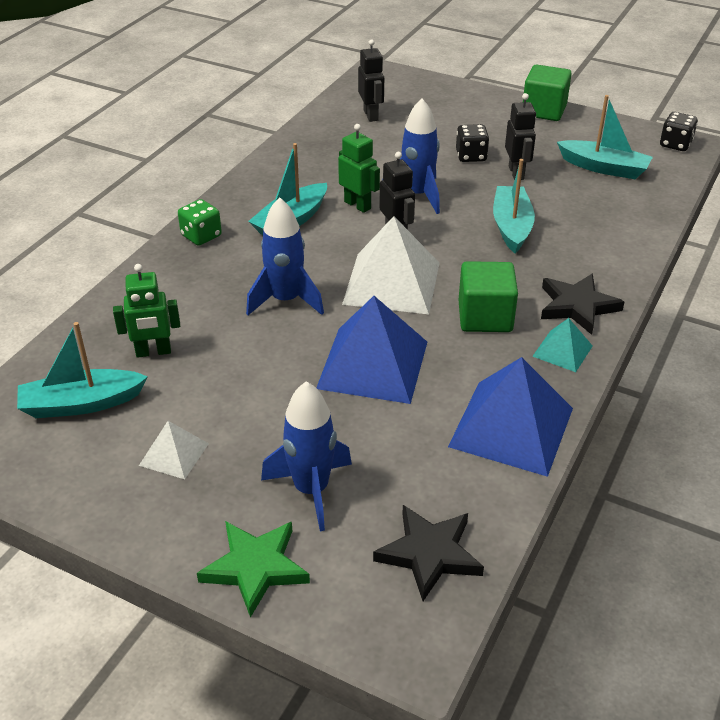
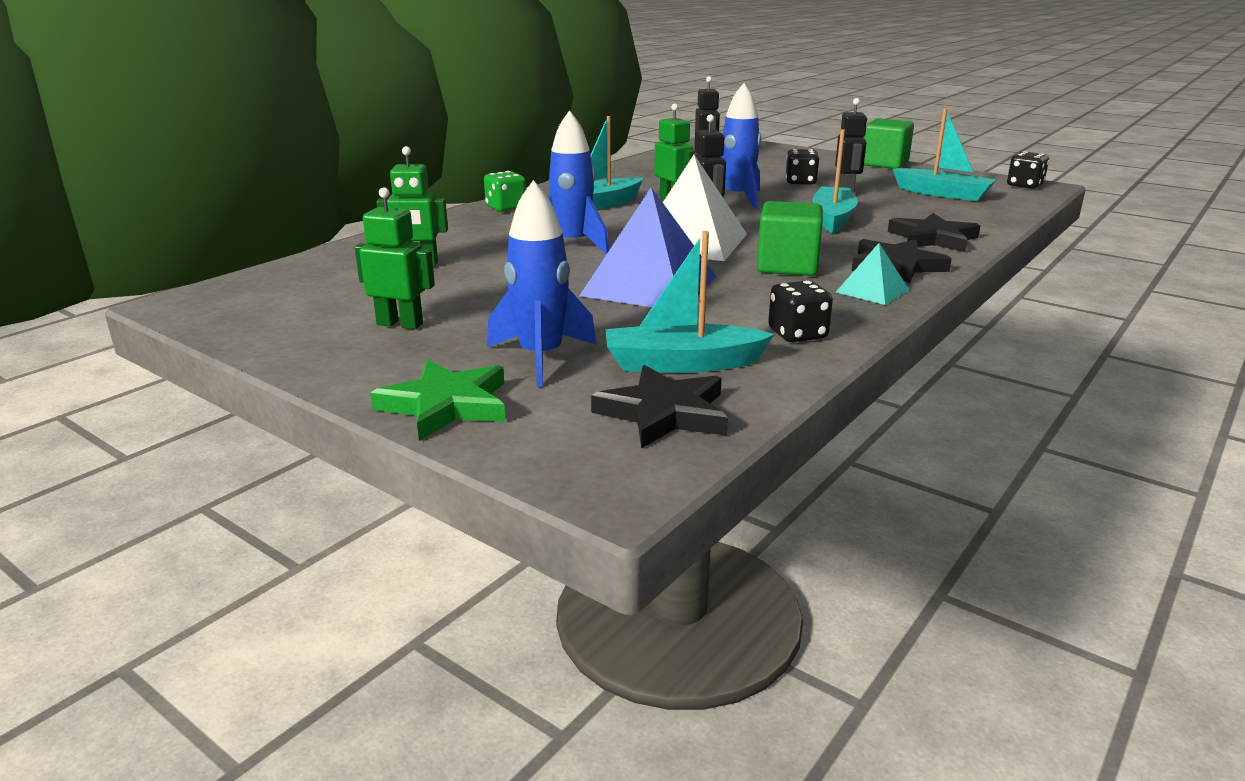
camera: 10 degrees right, 15 degrees down
(81, 404) = (323, 288): turquoise boat -> turquoise boat (682, 364)
(174, 454) = (400, 324): white pyramid -> green robot
(511, 427) = (797, 334): blue pyramid -> black dice
(603, 254) = (933, 238): none -> black star

